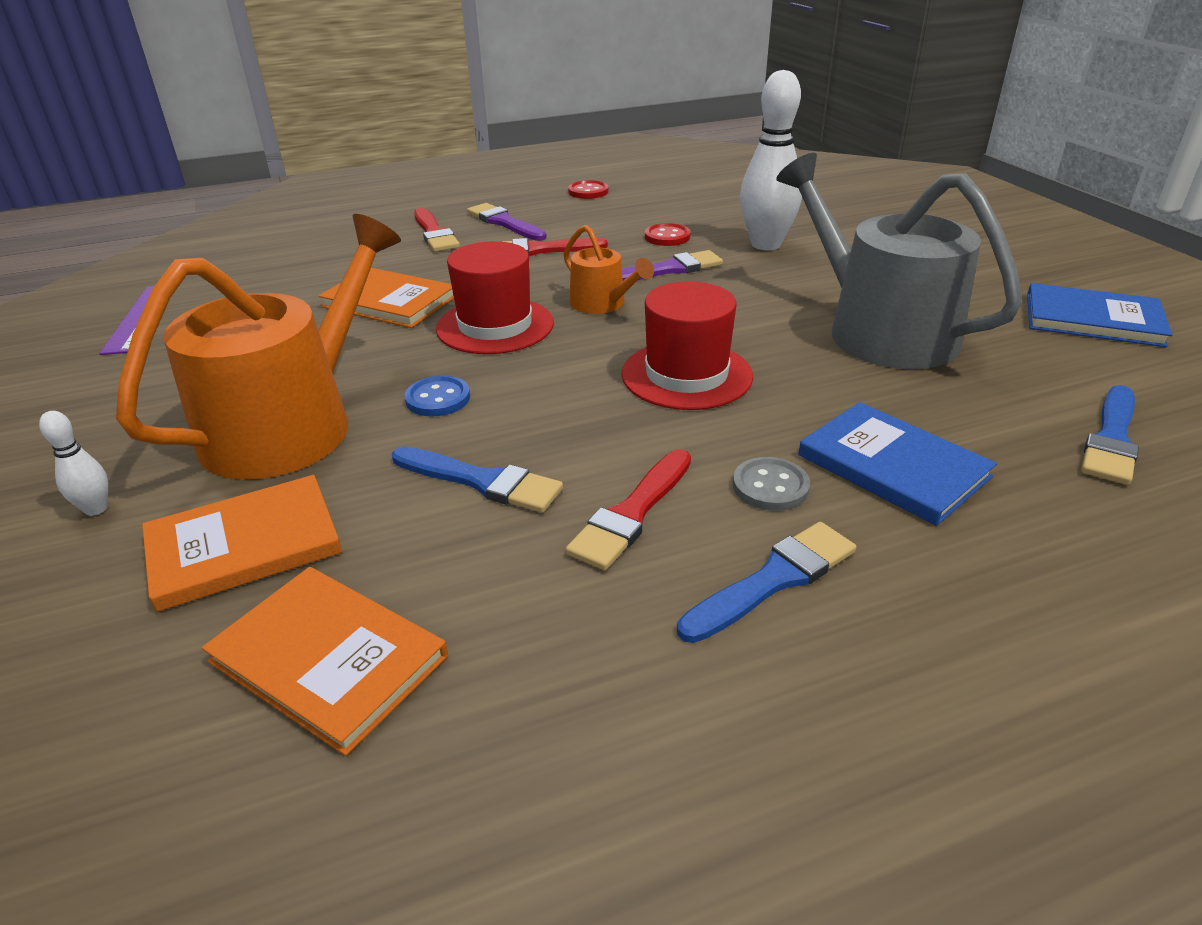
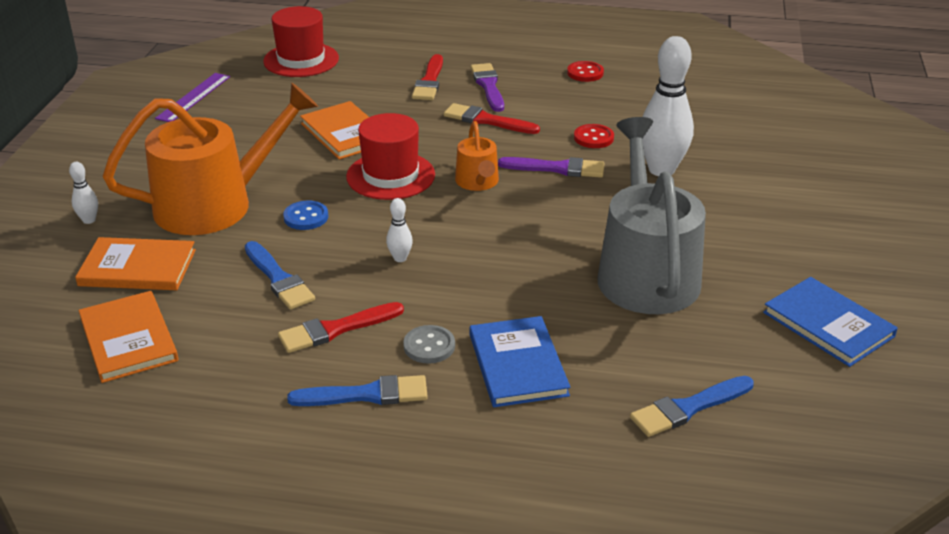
camera: 30 degrees right, 0 degrees up
(611, 403) = (400, 258): none -> white bowling pin
(686, 375) = (469, 256): red hat -> red hat (301, 60)

